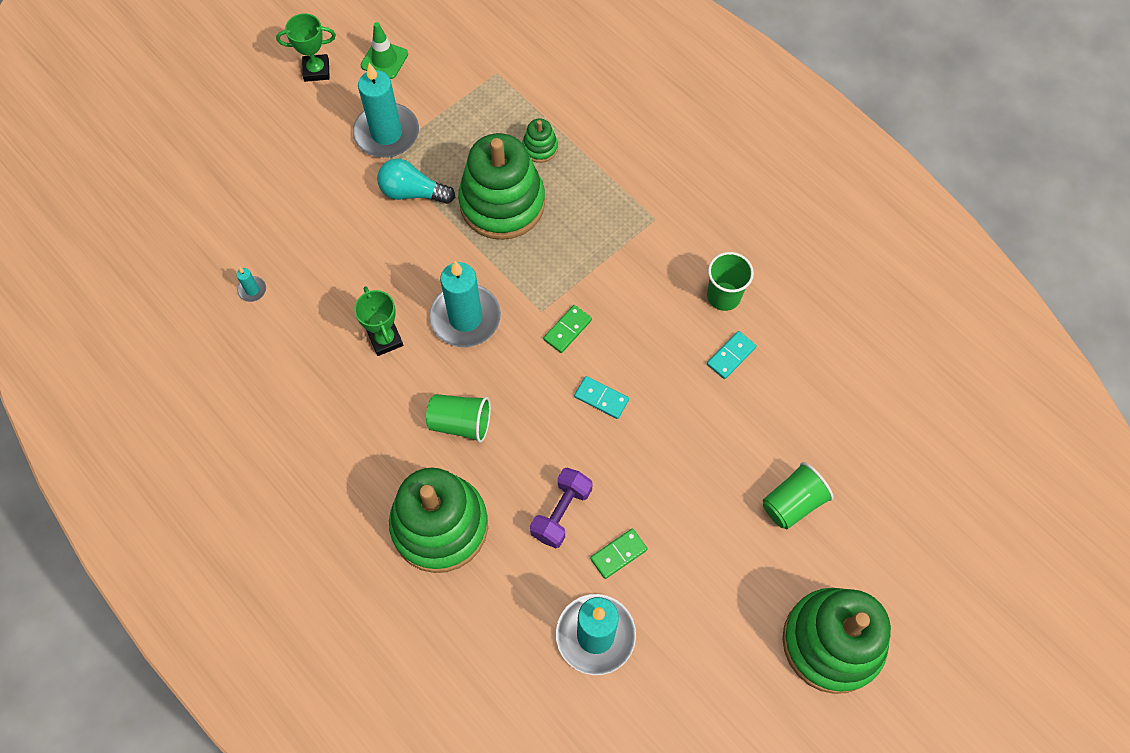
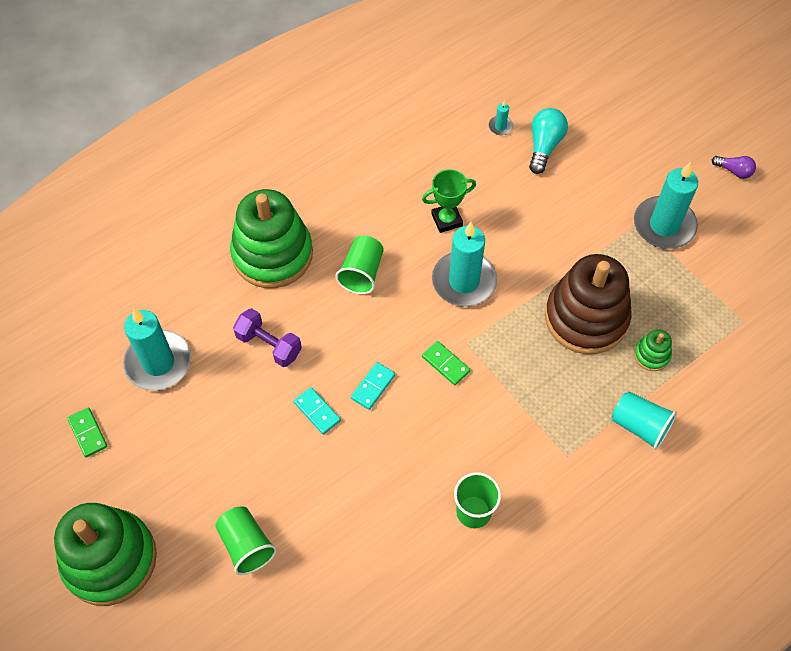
camera: 95 degrees right, 5 degrees down
(316, 70) = (734, 171): green trophy -> purple light bulb
(384, 60) = (751, 225): green traffic cone -> none
(412, 192) = (598, 244): turquoise light bulb -> turquoise light bulb (544, 146)
(502, 203) = (586, 318): green stacking toy -> brown stacking toy
(616, 159) = (639, 426): none -> turquoise cup
(618, 554) = (224, 387): green domino -> green domino (88, 433)
(731, 356) = (406, 509): turquoise domino -> turquoise domino (317, 411)

